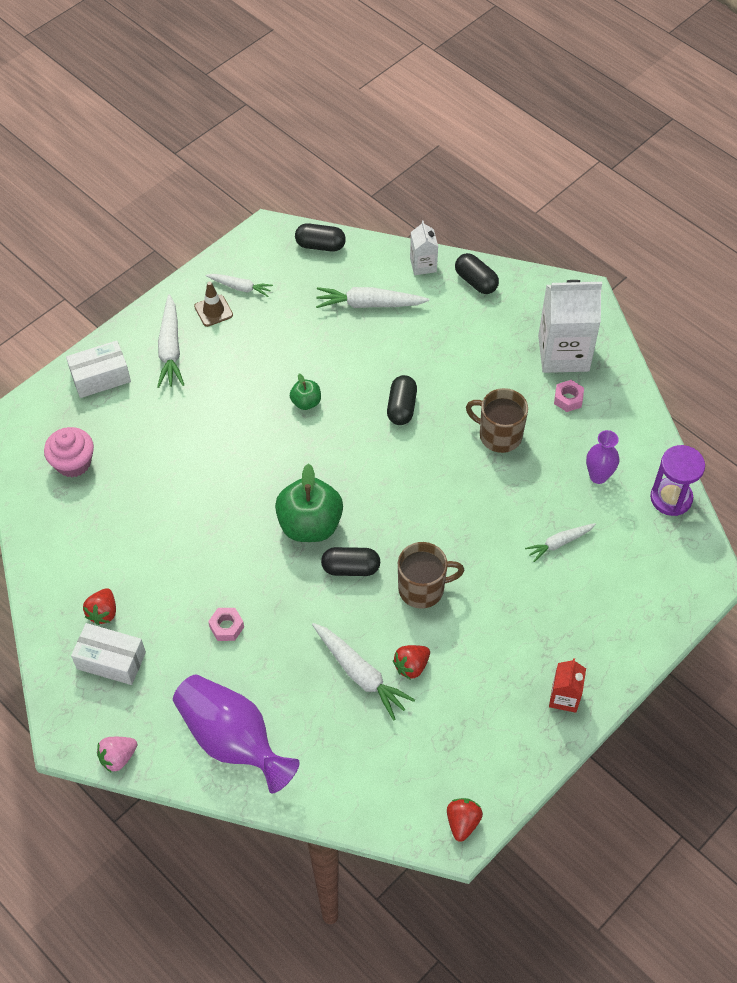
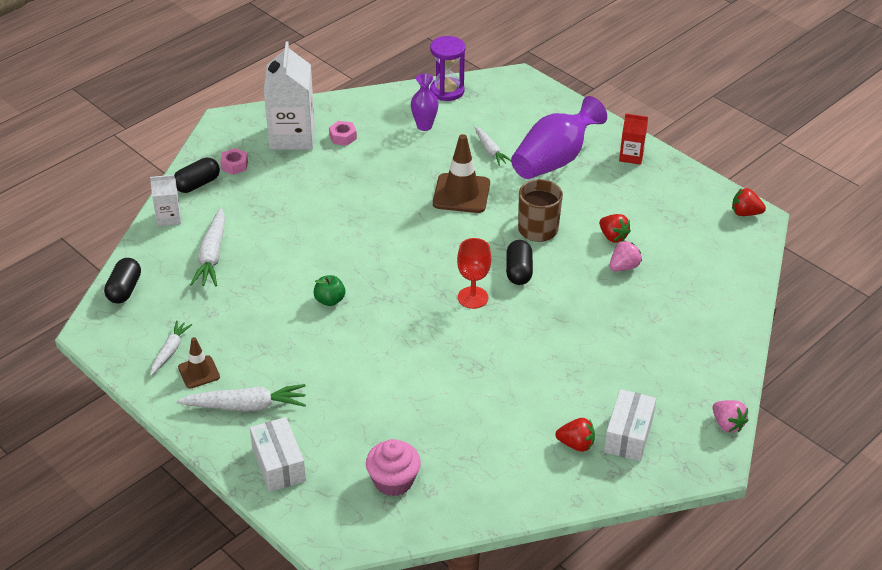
camera: 90 degrees left, 15 degrees down
(226, 627) = (585, 353): pink nut -> pink nut (234, 165)
(232, 740) = (697, 346): purple vase -> purple vase (554, 160)
(310, 525) = (473, 297): green apple -> red goblet
(360, 674) = (624, 267): white carrot -> pink strawberry
(401, 407) = (342, 236): black capsule -> none
(478, 514) = (461, 193): none -> brown traffic cone
(499, 435) = (378, 178): brown mug -> none

